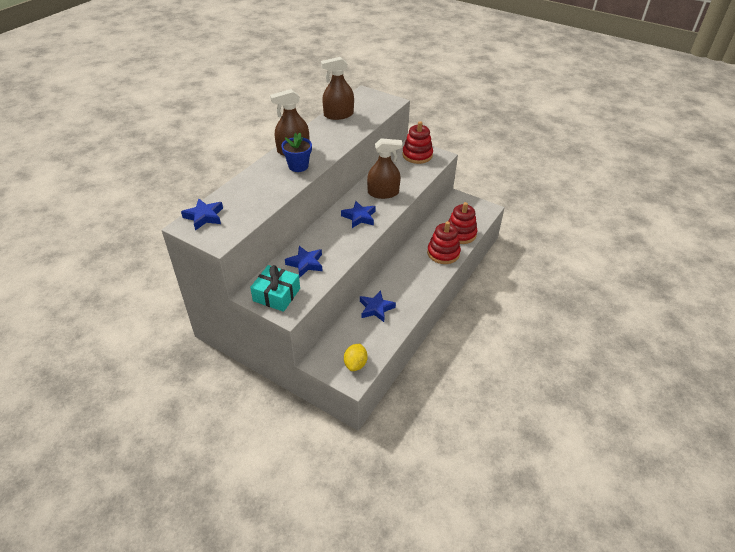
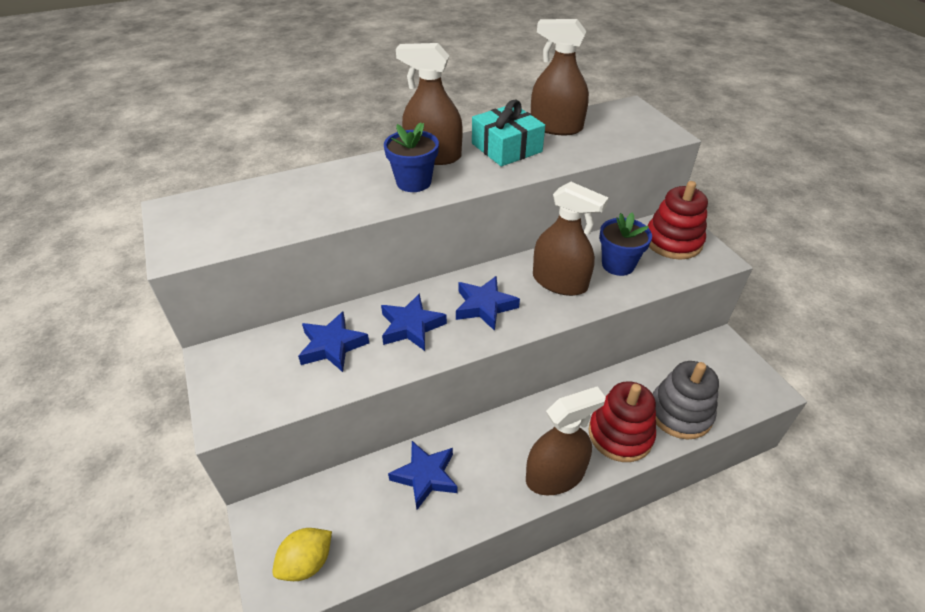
camera: 35 degrees right, 0 degrees up
(204, 217) = (207, 206): blue star -> blue star (411, 326)
(276, 294) = (243, 377): turquoise gift -> turquoise gift (506, 148)
(402, 175) = (618, 264): none -> blue flower pot
(429, 281) = (555, 475): none -> brown spray bottle
(460, 234) = (680, 413): red stacking toy -> grey stacking toy

